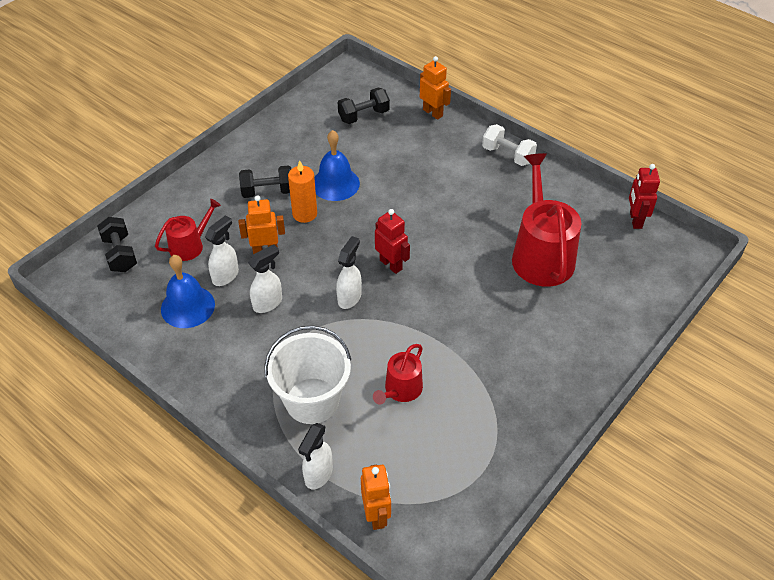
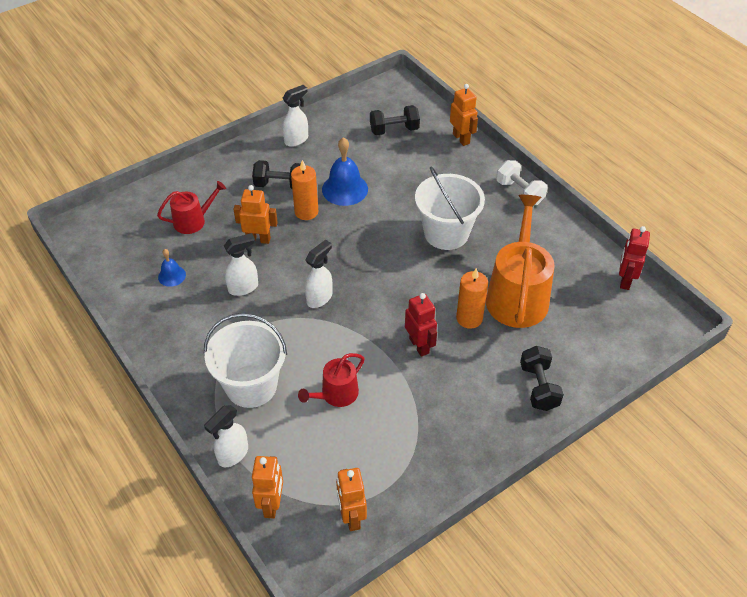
camera: 15 degrees right, 0 degrees up
(120, 254) = (130, 216): black dumbbell -> black dumbbell (539, 387)
(187, 306) = (172, 276): blue bell -> blue bell, size x0.55
(226, 276) = (215, 255): white spray bottle -> white spray bottle (296, 140)
(391, 264) = (369, 275): red robot -> red robot (419, 345)
(451, 208) = (446, 233): none -> white bucket
(460, 507) = (351, 517): none -> orange robot
(503, 287) = (469, 318): none -> orange candle
(541, 254) = (517, 295): red watering can -> orange watering can

